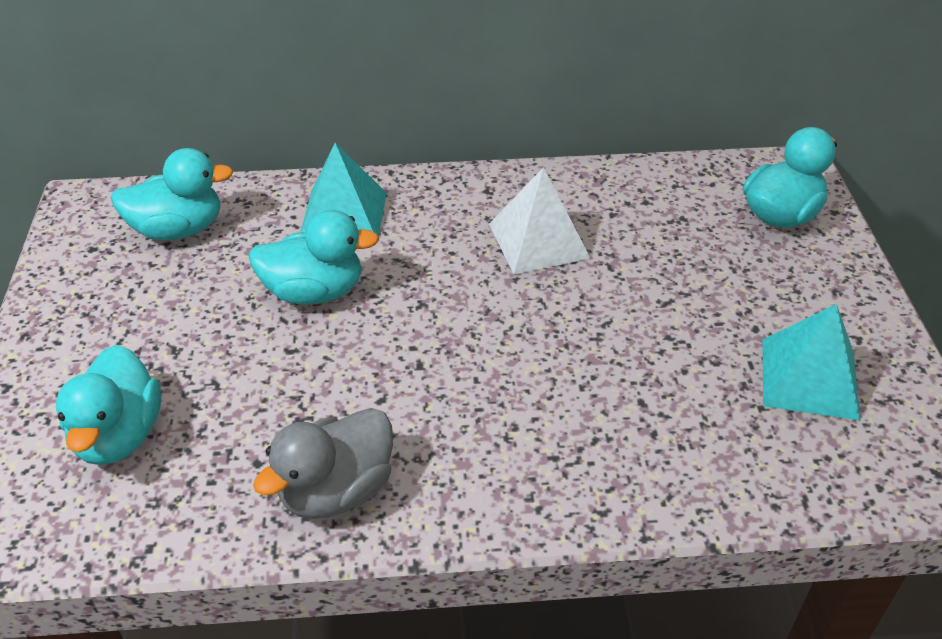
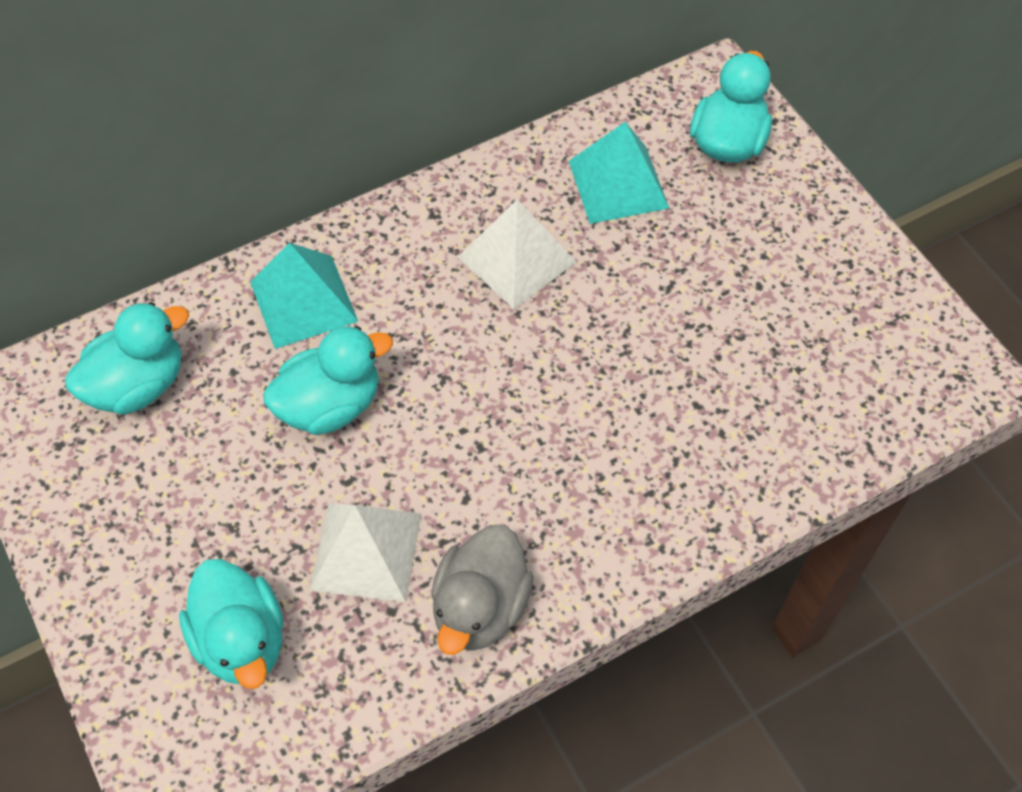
camera: 25 degrees left, 15 degrees up
(268, 407) = (366, 551): none -> white pyramid
(809, 378) = (825, 322): turquoise pyramid -> turquoise pyramid (618, 184)

